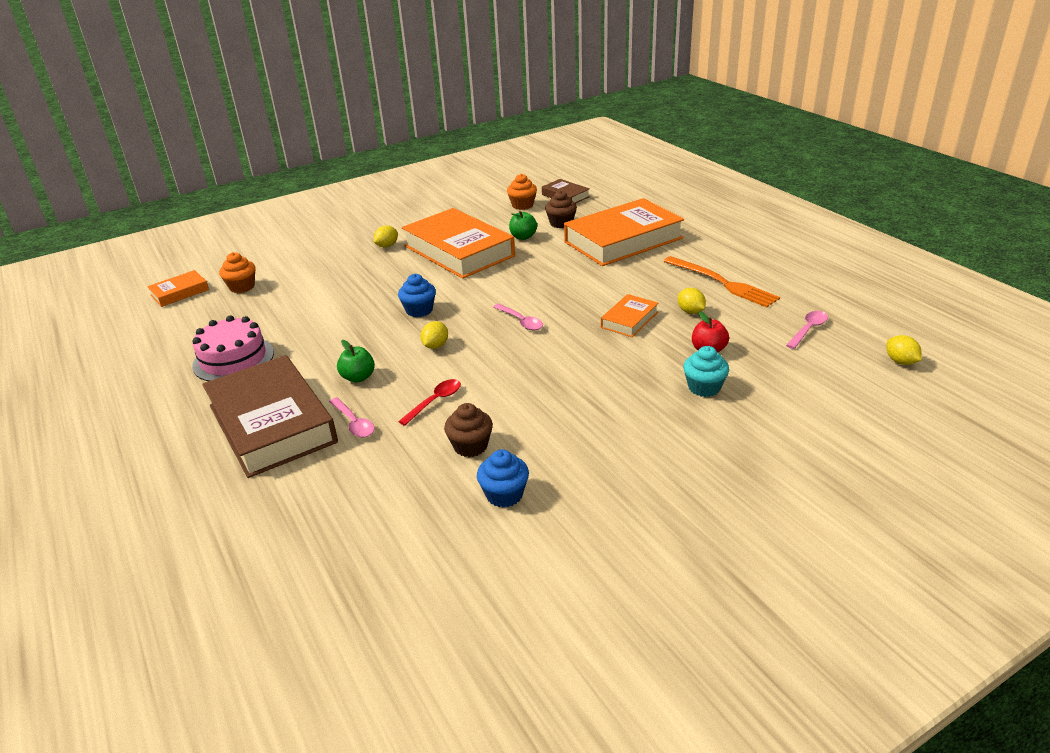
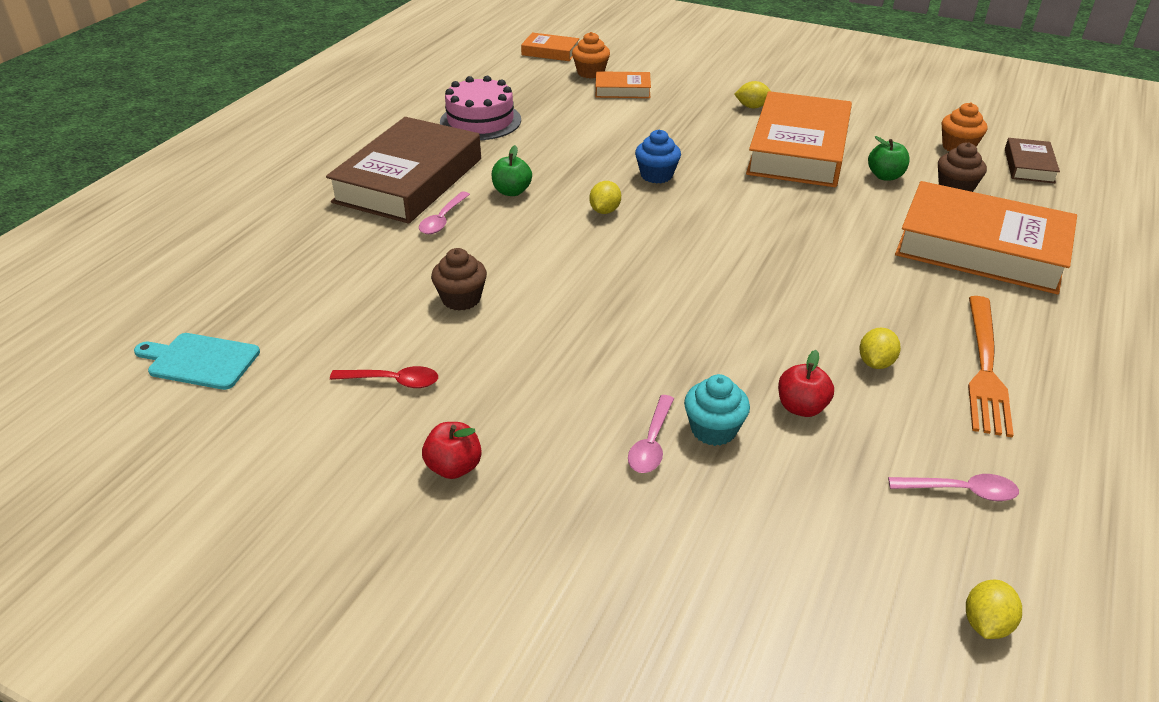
camera: 55 degrees right, 5 degrees up
(403, 627) = (200, 361): none -> turquoise cutting board
(435, 346) = (605, 211): yellow lemon -> yellow lemon turned 60 degrees counterclockwise
(435, 402) = (512, 249): red spoon -> red spoon (392, 381)
(504, 495) = (403, 349): blue cupcake -> none
(521, 321) = (706, 244): pink spoon -> pink spoon (651, 443)
(629, 320) = (797, 319): orange book -> orange book (622, 90)
(660, 509) = (454, 467): none -> red apple

